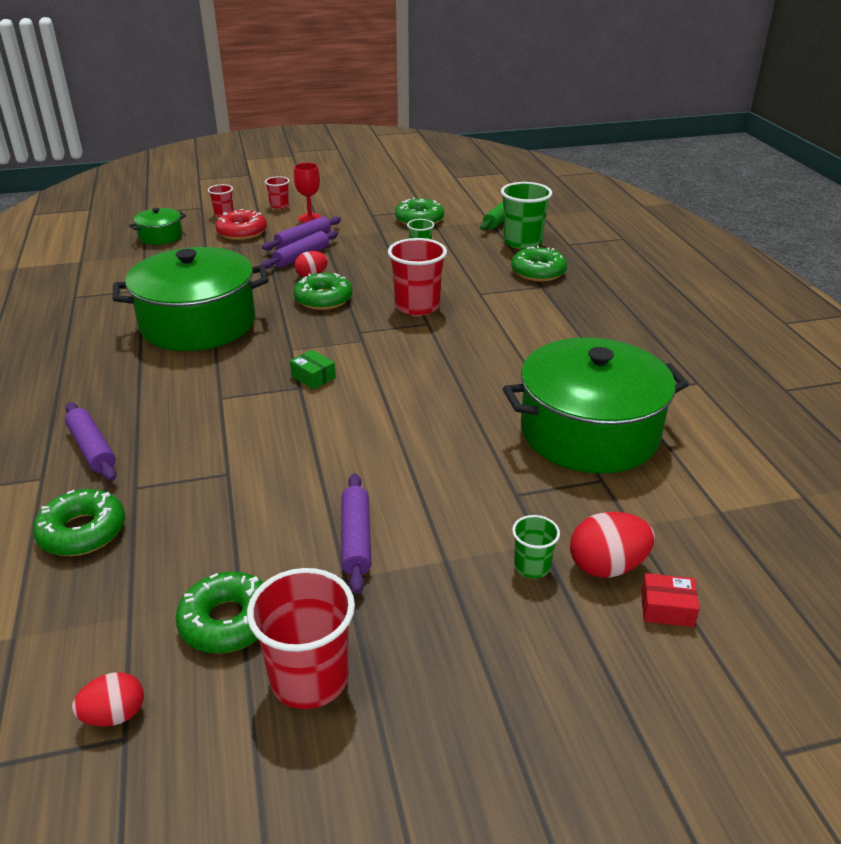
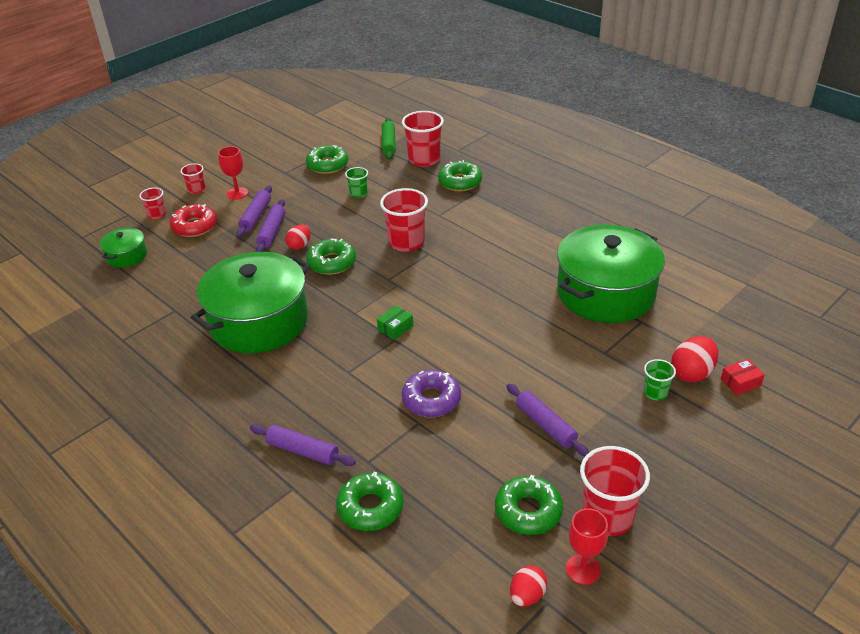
camera: 30 degrees left, 5 degrees up
(209, 724) = (583, 569): none -> red goblet
(267, 457) = (431, 400): none -> purple donut
(313, 377) = (395, 328): green box -> green box turned 60 degrees counterclockwise
(522, 242) = (424, 159): green cup -> red cup

